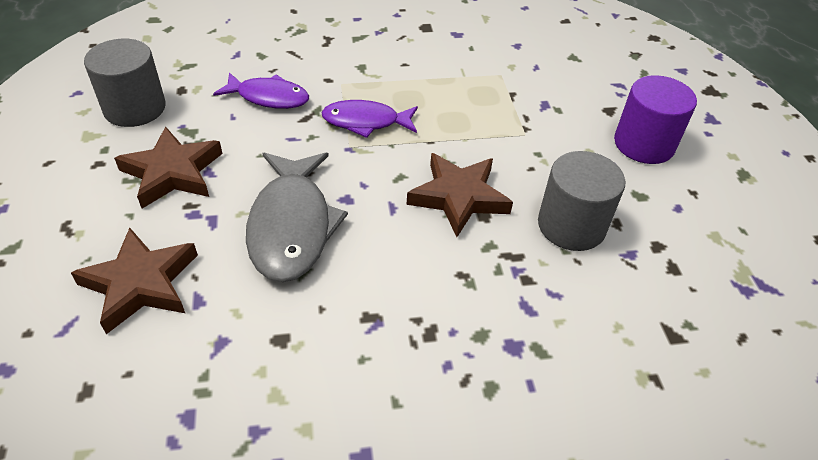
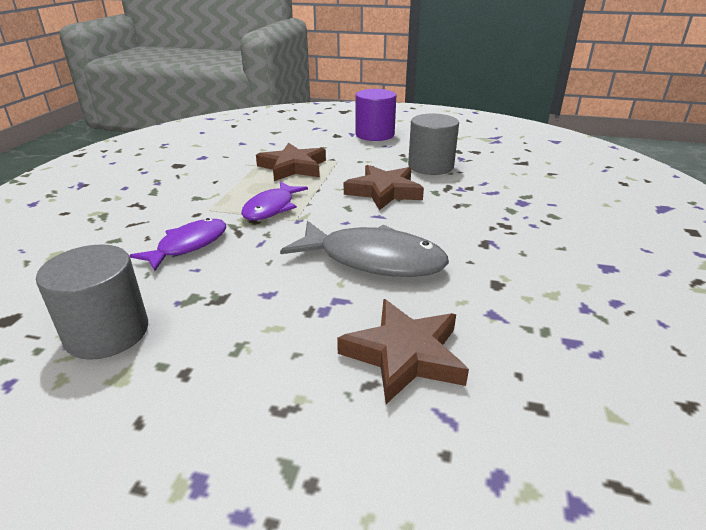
camera: 65 degrees left, 15 degrees down
(172, 172) = (250, 316): brown star -> brown star (293, 167)

